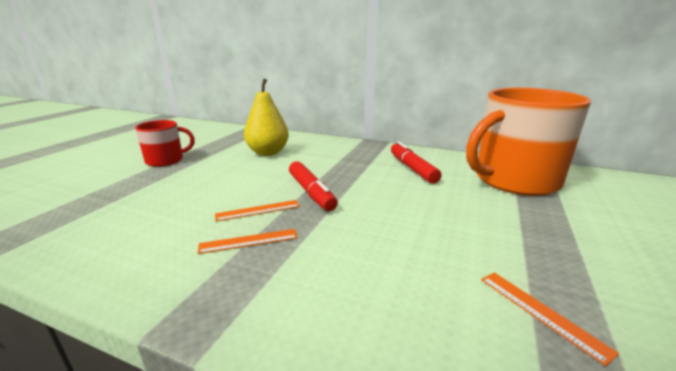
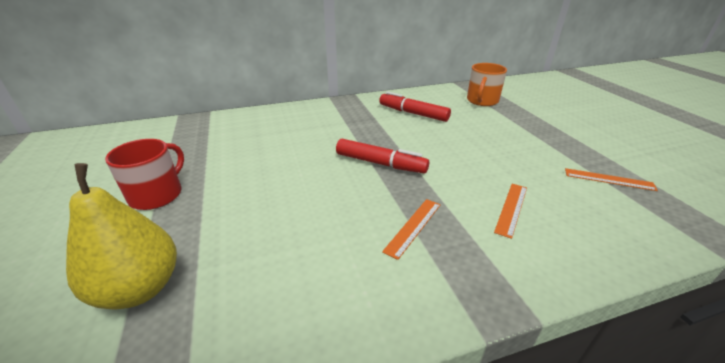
camera: 40 degrees left, 10 degrees up
(258, 210) = (370, 199): orange ruler -> orange ruler (511, 208)
(268, 153) = (267, 140): yellow pear -> yellow pear (140, 288)
(514, 180) = (482, 101): orange mug -> orange mug, size x0.50

